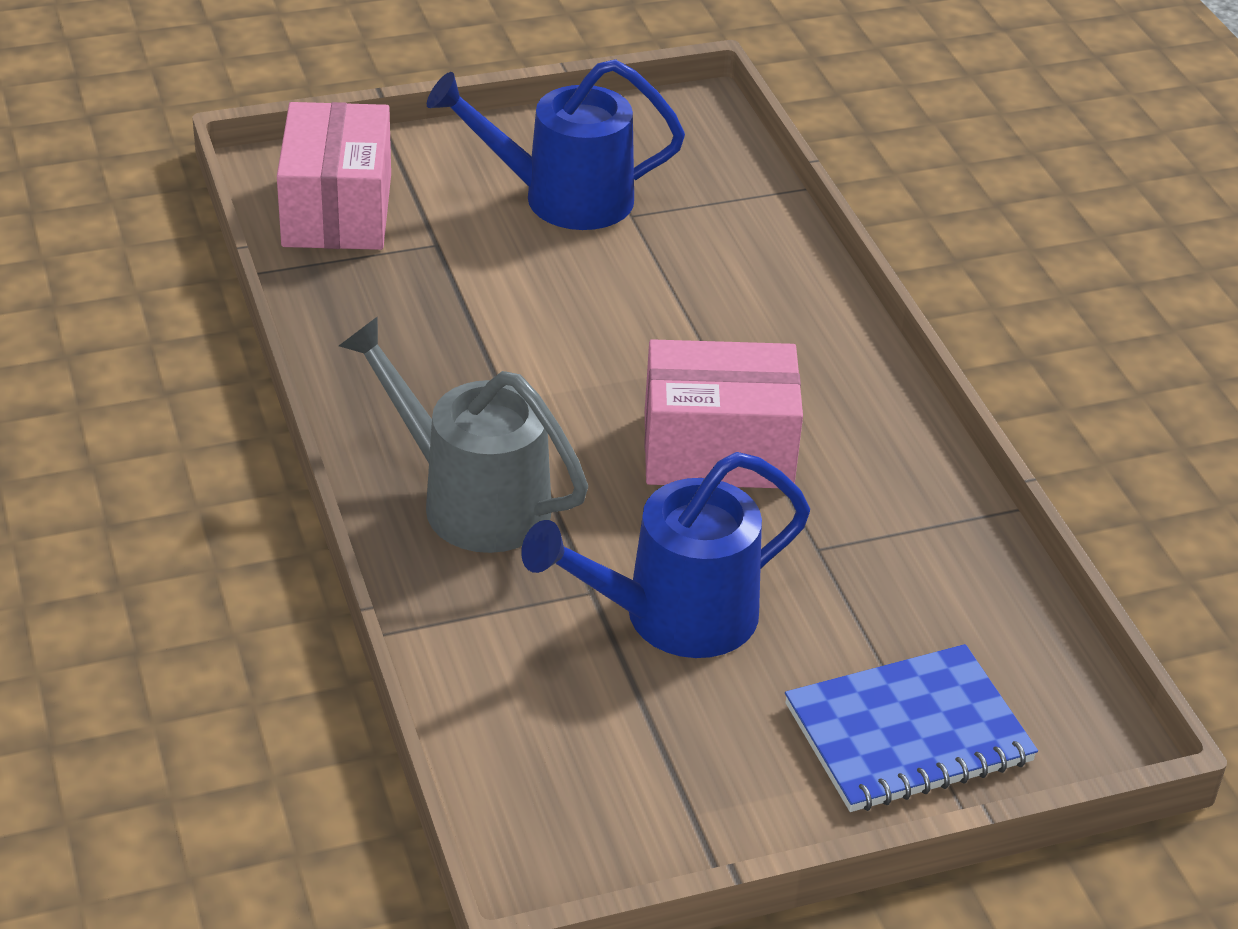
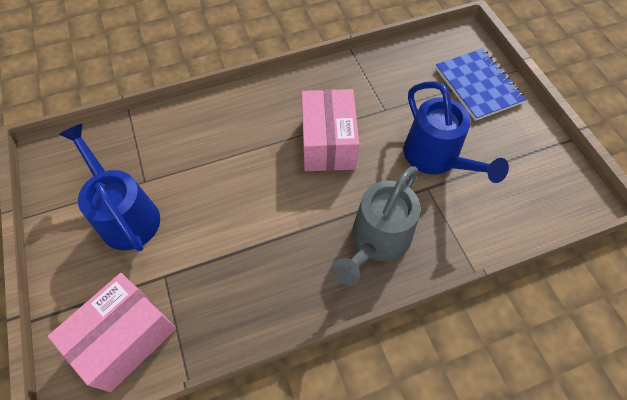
camera: 90 degrees left, 20 degrees up
(337, 210) = (125, 338): pink box -> pink box turned 45 degrees counterclockwise
(561, 198) = (125, 215): blue watering can -> blue watering can turned 150 degrees clockwise

